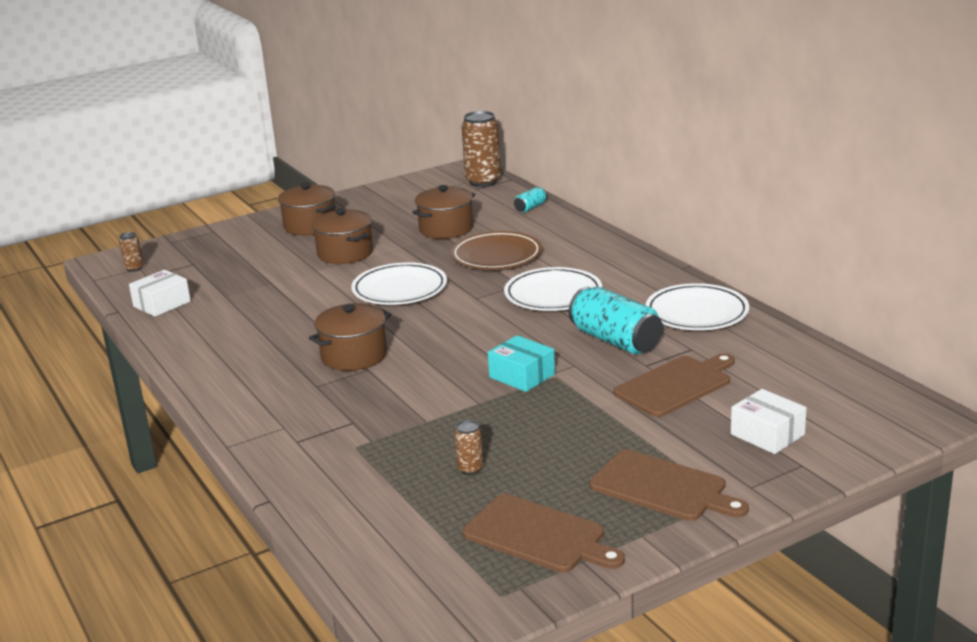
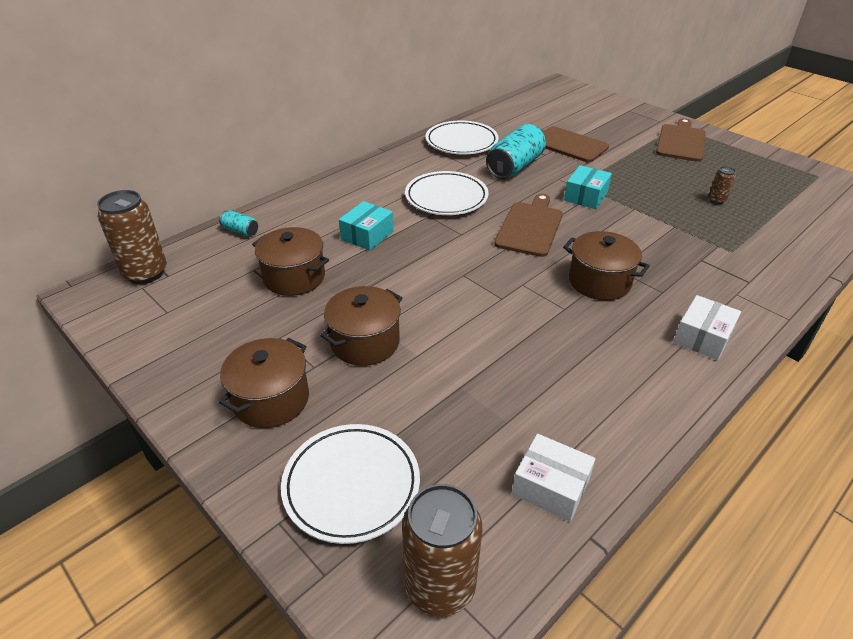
camera: 105 degrees left, 15 degrees up
(134, 268) = (440, 586): brown can -> brown can, size x2.13
(400, 289) = (455, 281): white plate -> white plate (351, 485)
(496, 256) = (367, 235): brown plate -> turquoise box
(538, 536) = (759, 171): brown cutting board -> brown cutting board (530, 227)
(767, 434) = (605, 118): white box -> white box (702, 337)

